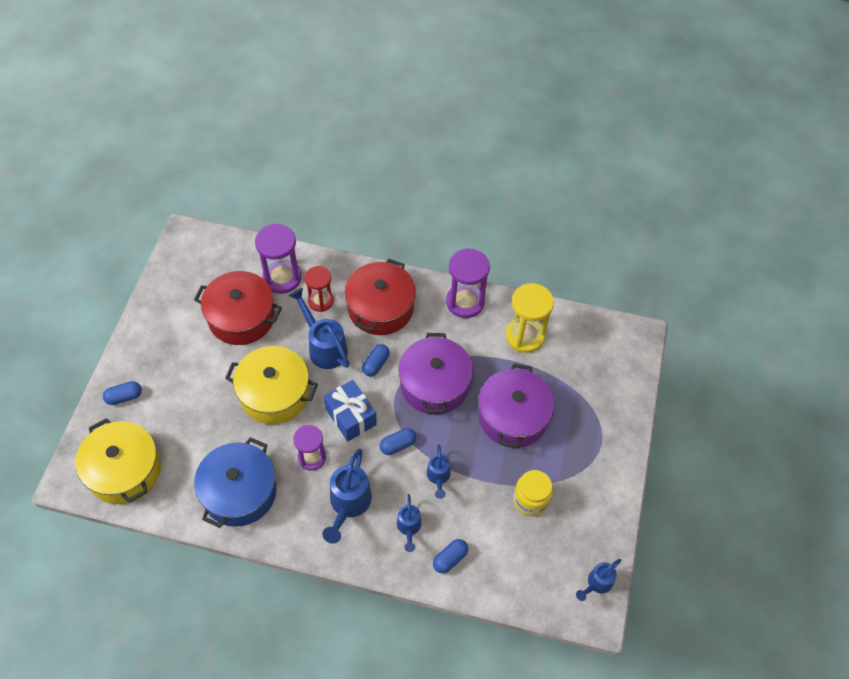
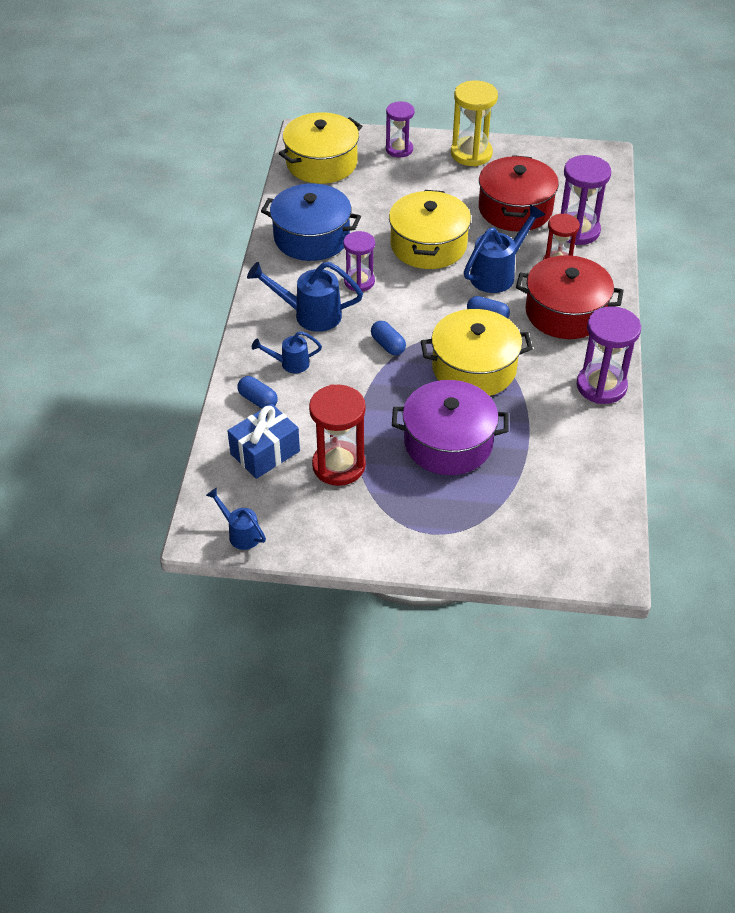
camera: 85 degrees right, 10 degrees down
(124, 397) = (399, 149): blue capsule -> purple hourglass
(350, 416) = (414, 304): blue gift -> blue gift (265, 452)
(434, 384) = (474, 368): purple pot -> yellow pot
(438, 477) = (354, 382): blue watering can -> none
(525, 336) = (569, 447): yellow hourglass -> yellow hourglass (471, 154)
(530, 500) = (338, 465): yellow jar -> red hourglass

